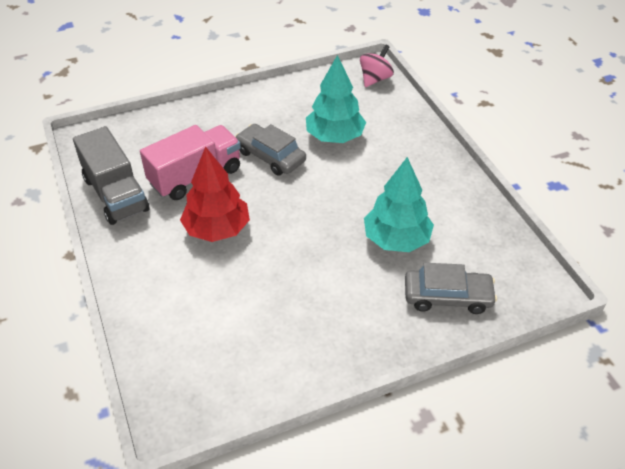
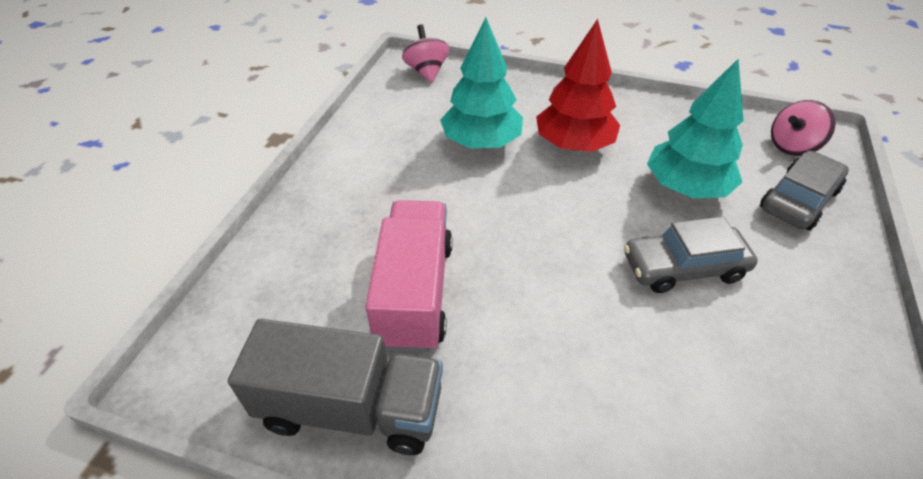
camera: 50 degrees left, 0 degrees up
(217, 229) = (539, 328): red tree -> red tree (574, 145)
(270, 156) = (456, 205): grey car -> grey car (683, 267)
(510, 275) = (792, 146): none -> pink spinning top

